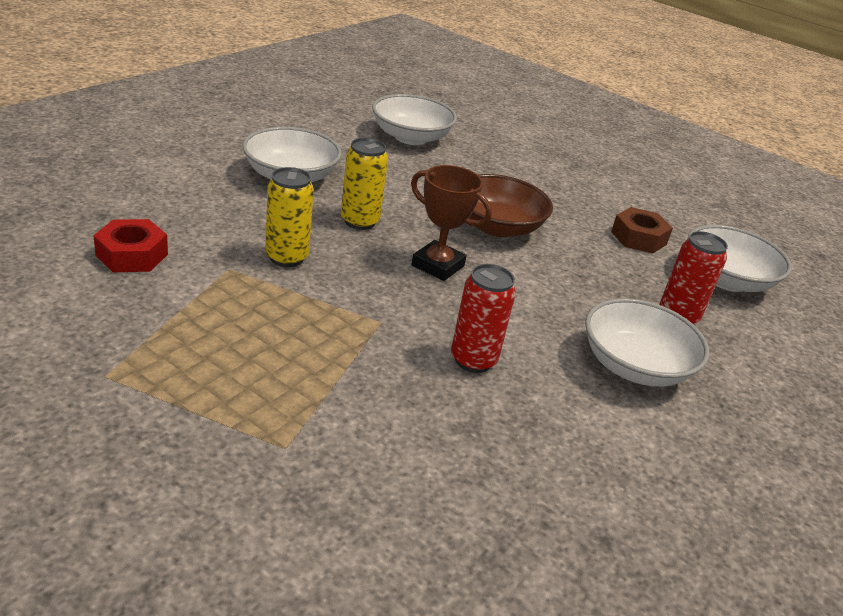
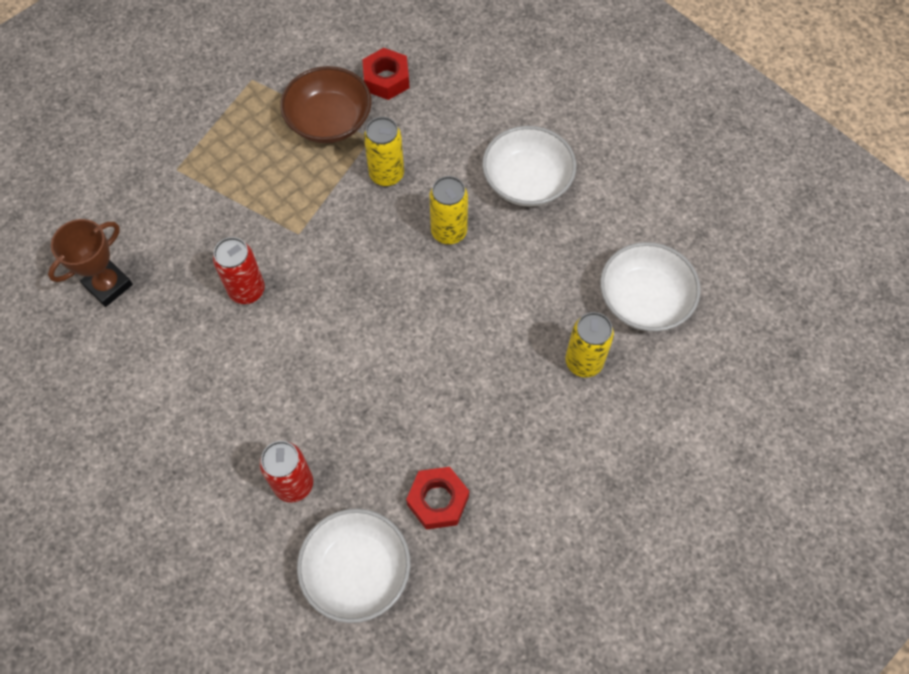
camera: 105 degrees right, 30 degrees up
(438, 265) = (377, 286): brown trophy -> brown trophy (108, 285)
(478, 166) = (583, 362): none -> yellow can
(497, 227) = (449, 352): brown bowl -> brown bowl (329, 121)
(635, 366) = (227, 415): white bowl -> none
(638, 238) = (438, 500): brown nut -> red nut

